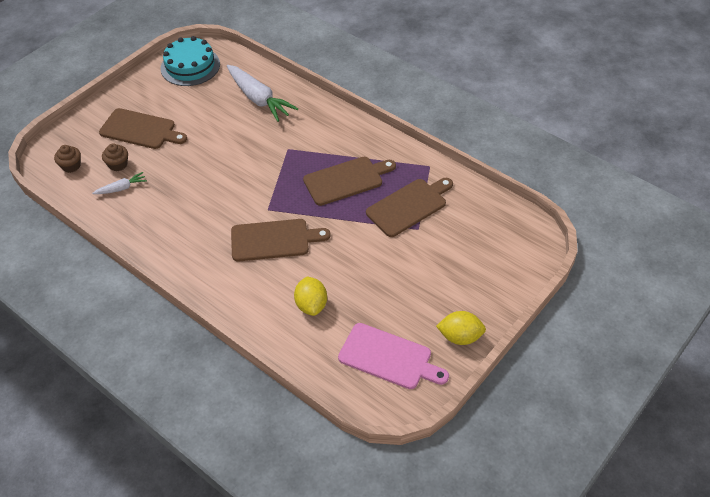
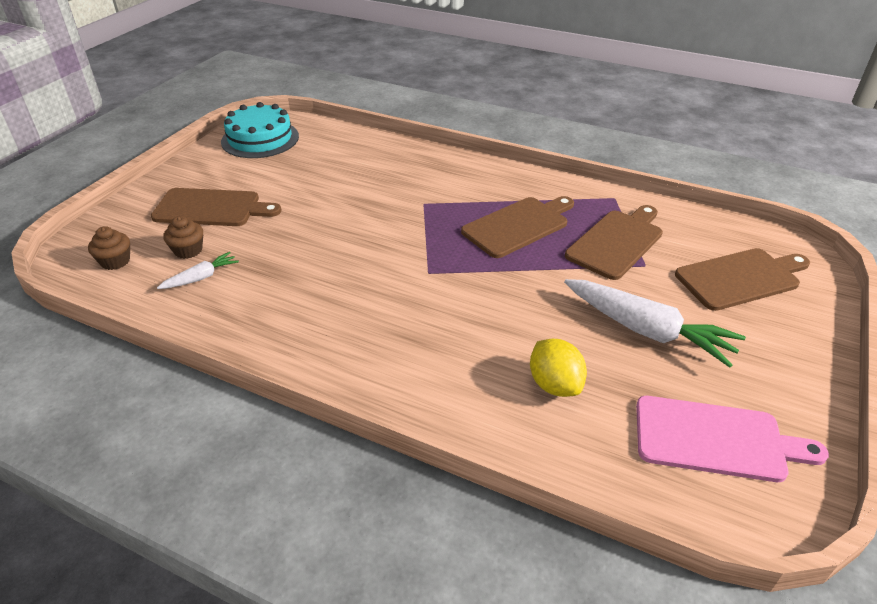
camera: 15 degrees left, 10 degrees down
(258, 99) = (362, 159): white carrot -> white carrot (647, 330)
(274, 240) = (455, 308): brown cutting board -> brown cutting board (741, 278)
(460, 337) = (797, 389): yellow lemon -> none

